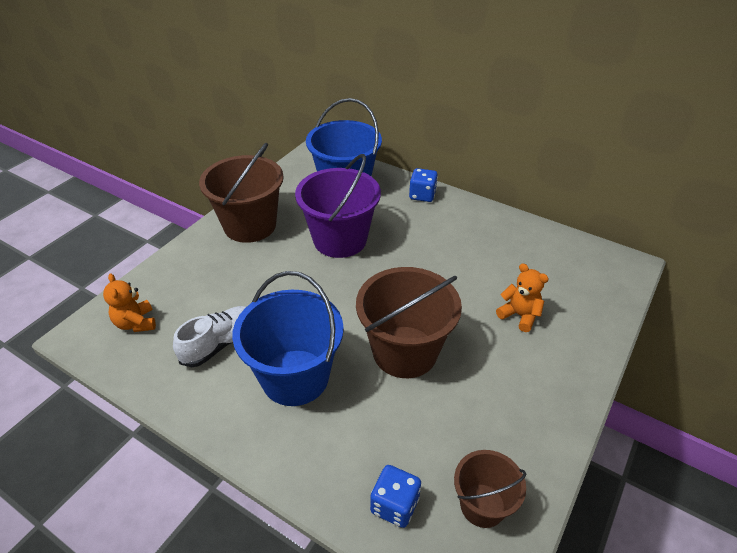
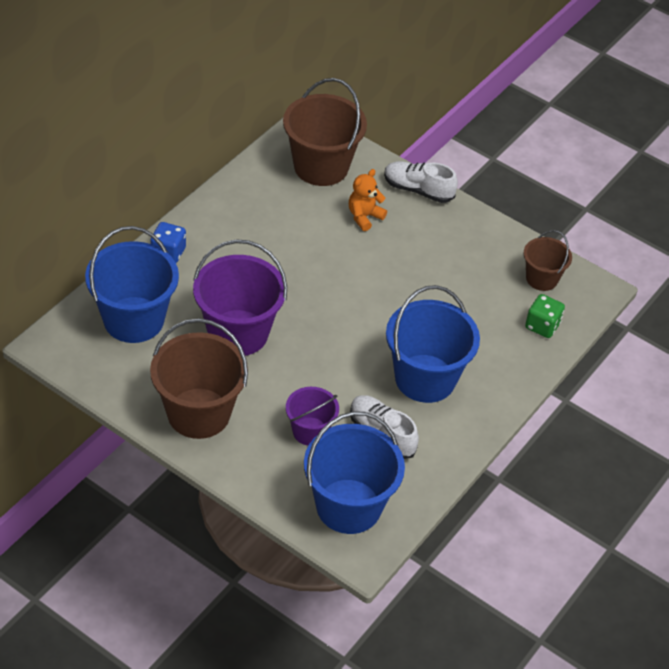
camera: 90 degrees left, 5 degrees up
(136, 323) = (348, 506): orange teddy bear -> blue bucket
(227, 292) = (310, 431): none -> purple bucket
(394, 505) = (542, 326): blue dice -> green dice
(405, 351) = (401, 301): brown bucket -> brown bucket (321, 167)
(585, 361) = (418, 190): none -> white shoe

